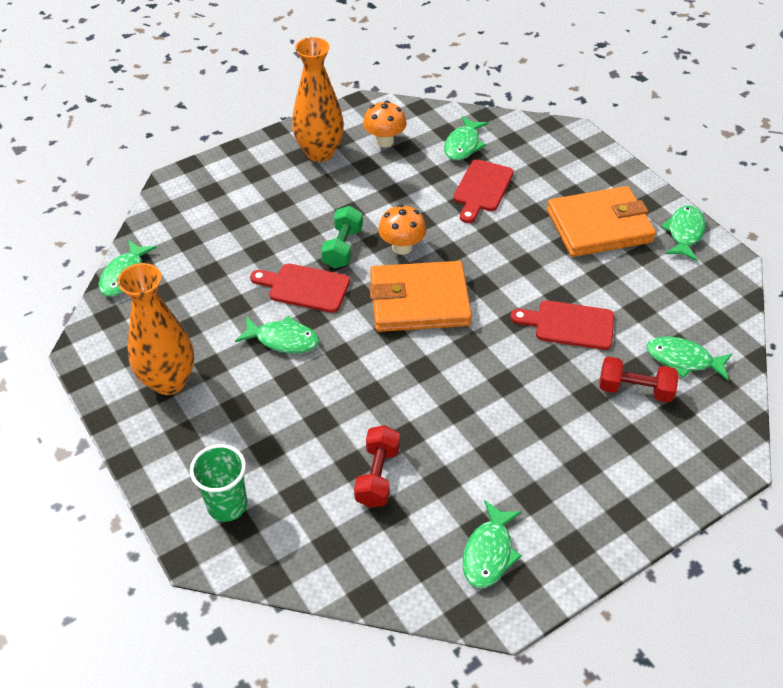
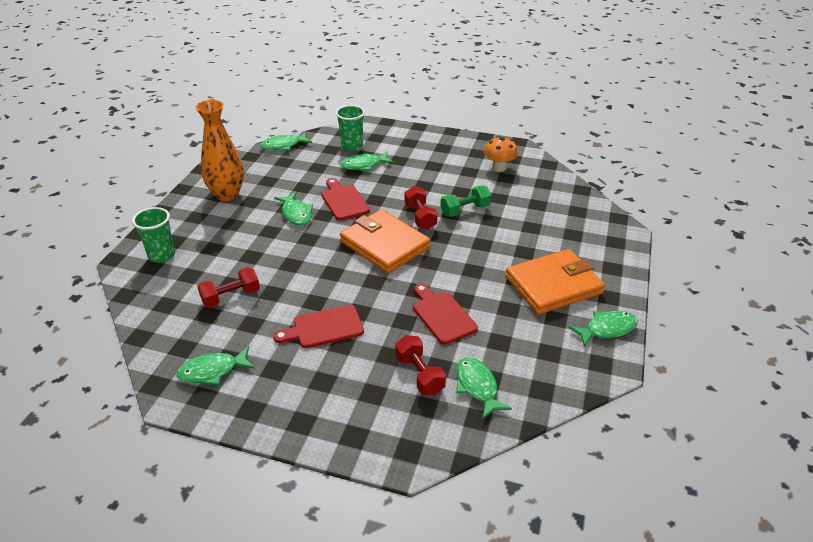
camera: 50 degrees right, 10 degrees down
(204, 220) = (352, 146): none -> green cup
(320, 152) = (455, 152): orange vase -> none
(343, 247) = (391, 197): green dumbbell -> green dumbbell (465, 210)
(402, 247) = (420, 217): orange mushroom -> red dumbbell
(463, 145) = (541, 195): green fish -> green fish (364, 165)
(482, 189) = (514, 221): red cutting board -> red cutting board (324, 327)
(599, 226) = (553, 285): orange wallet -> orange wallet turned 60 degrees counterclockwise

